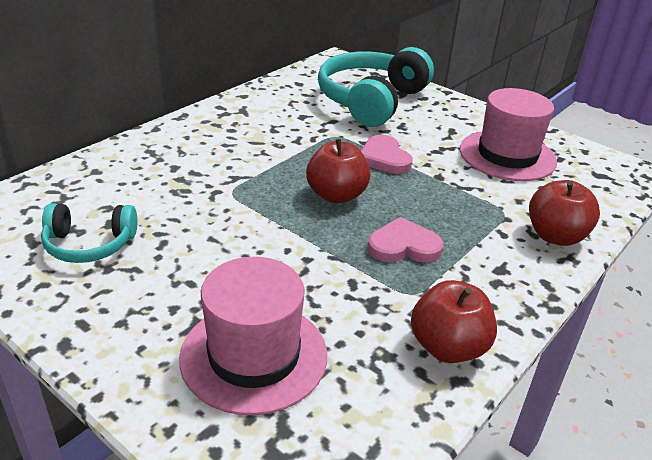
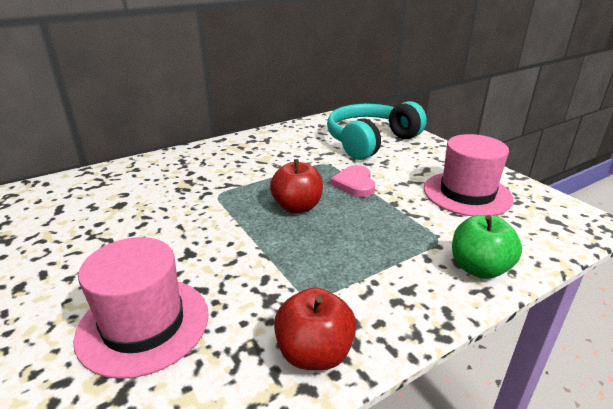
camera: 20 degrees right, 5 degrees down
(89, 244) = (93, 217): turquoise headphones -> none
(403, 246) = (328, 255): pink heart -> none
(555, 236) = (479, 268): red apple -> green apple

